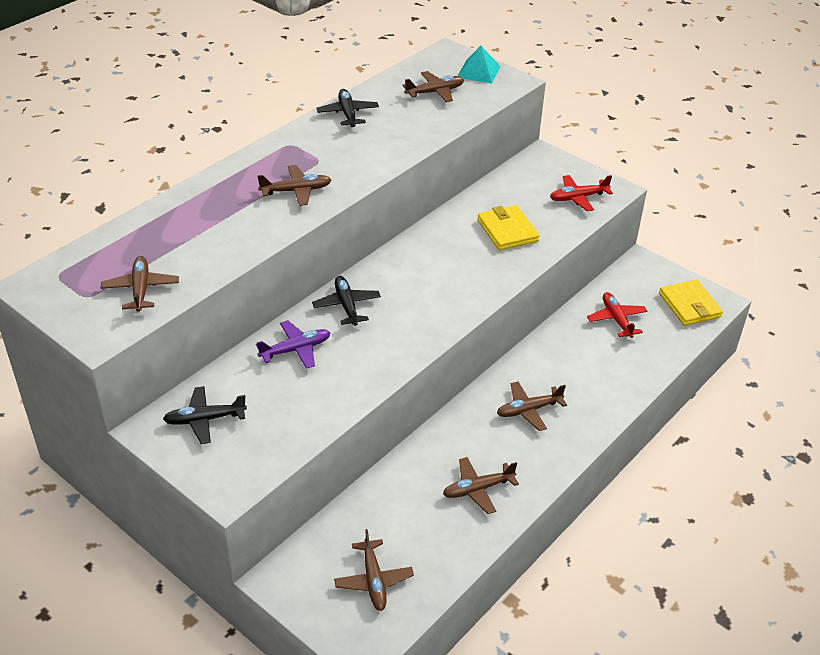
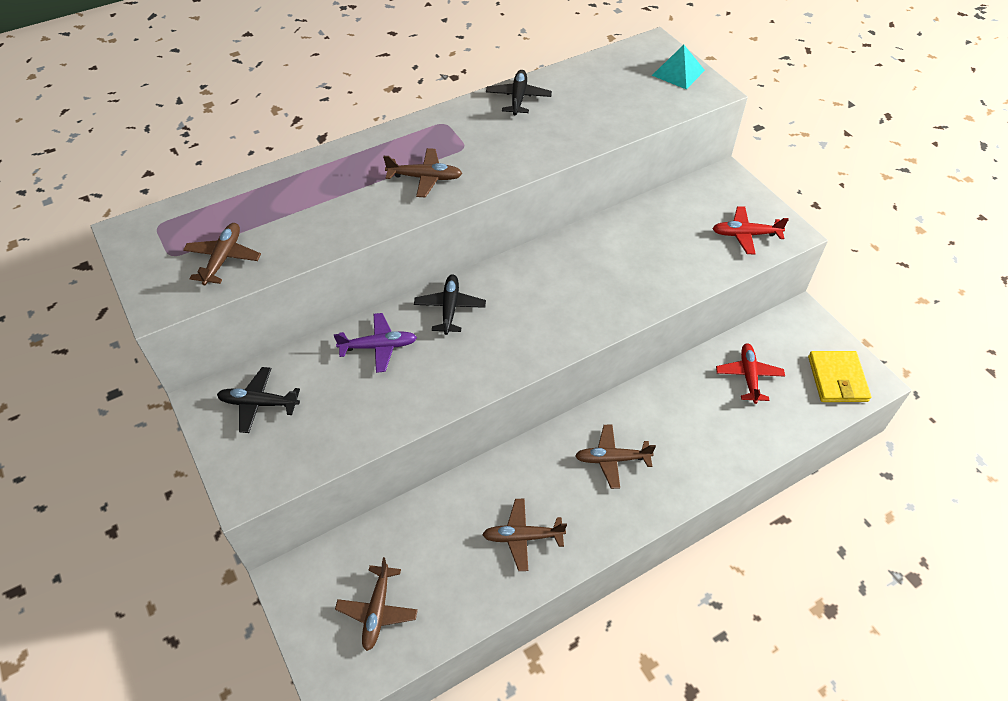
camera: 20 degrees right, 10 degrees up
(435, 92) = (620, 89): brown plane -> none
(507, 231) = (652, 258): yellow wallet -> none

